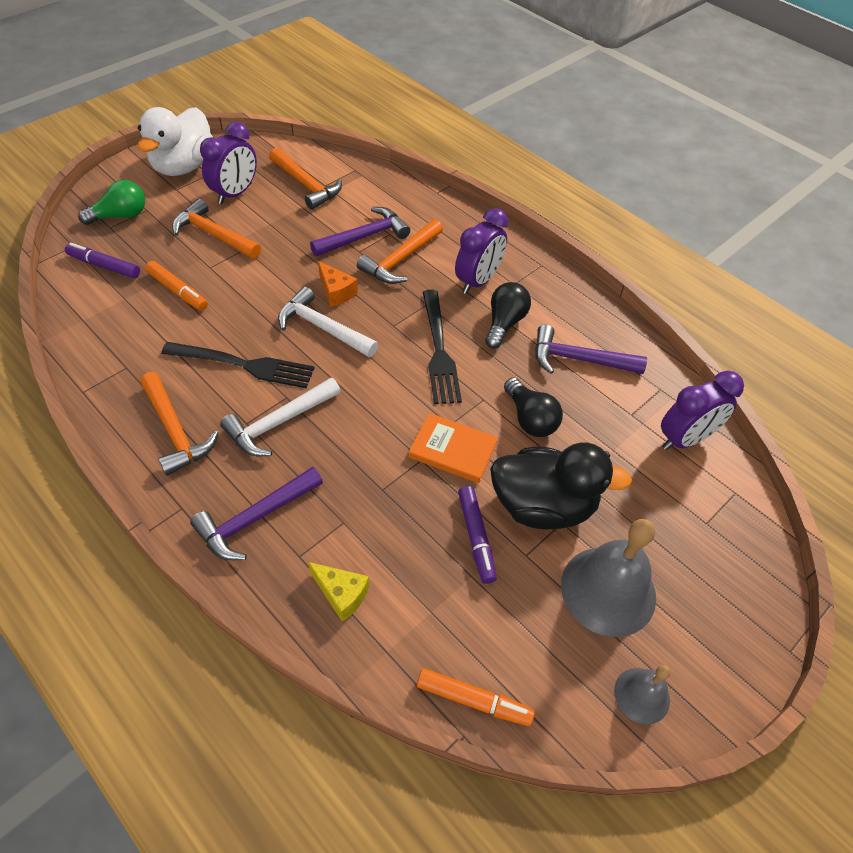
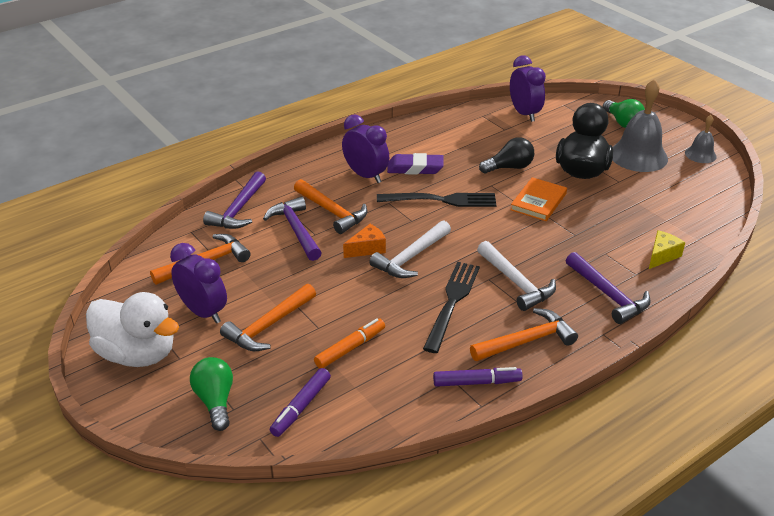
camera: 80 degrees left, 15 degrees down
(473, 700) = (719, 209): orange marker -> none
(476, 537) = (609, 198): purple marker -> purple marker (476, 382)
(504, 323) = (415, 168): black light bulb -> purple eraser
(579, 359) = (454, 141): purple hammer -> purple hammer (238, 209)
(709, 576) = (622, 122): none -> green light bulb

